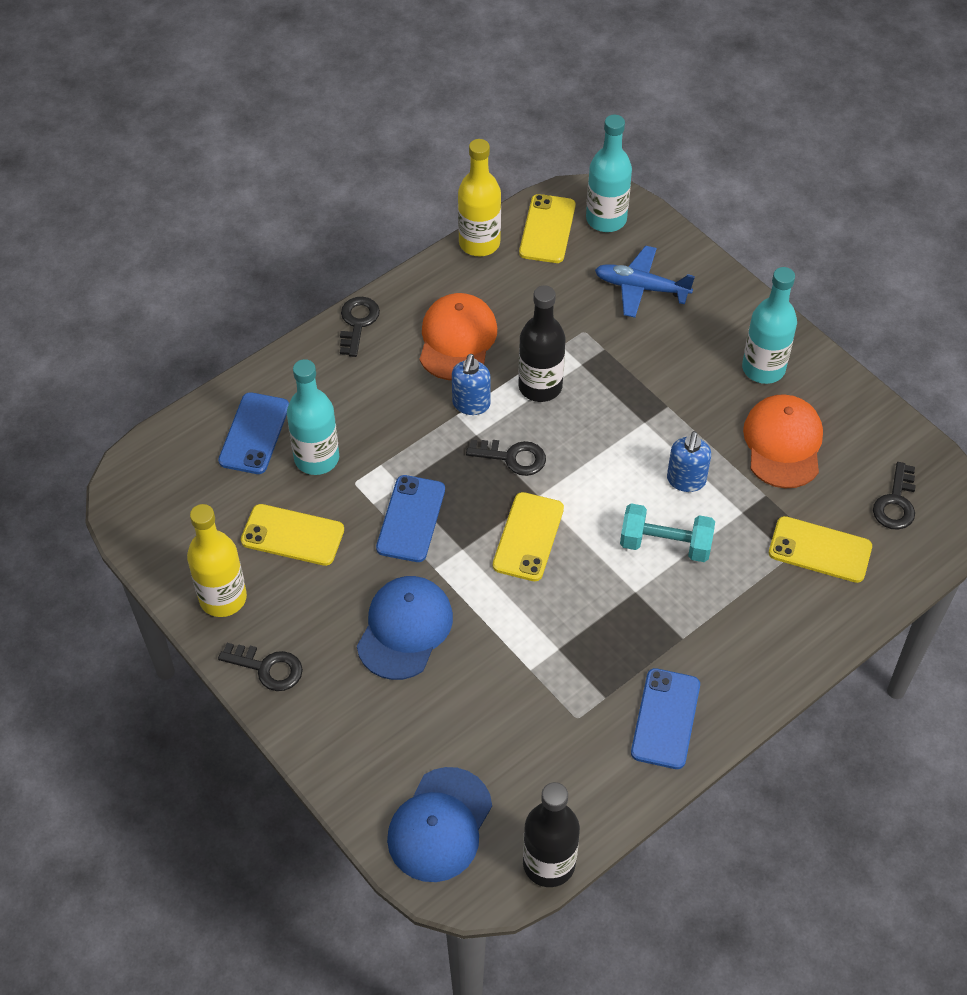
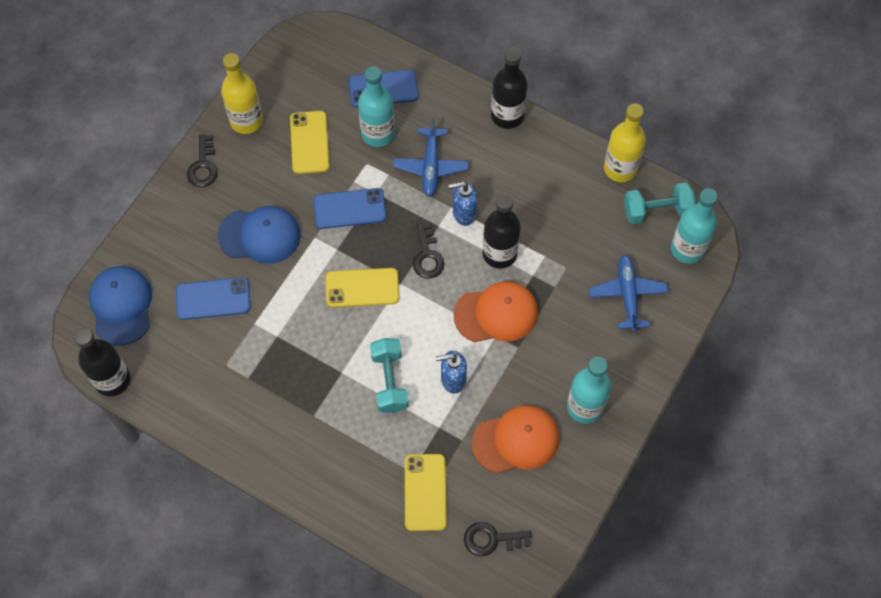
camera: 70 degrees right, 10 degrees up
(357, 322) = (507, 116): black key -> black bottle
(391, 418) = (431, 166): none -> blue plane
(440, 825) = (121, 306): blue cap -> blue cap turned 75 degrees clockwise
(457, 339) = (519, 185): orange cap -> orange cap (496, 314)
(547, 229) = (656, 210): yellow phone -> turquoise dumbbell
(665, 719) = (243, 422): blue phone -> blue phone (213, 299)

